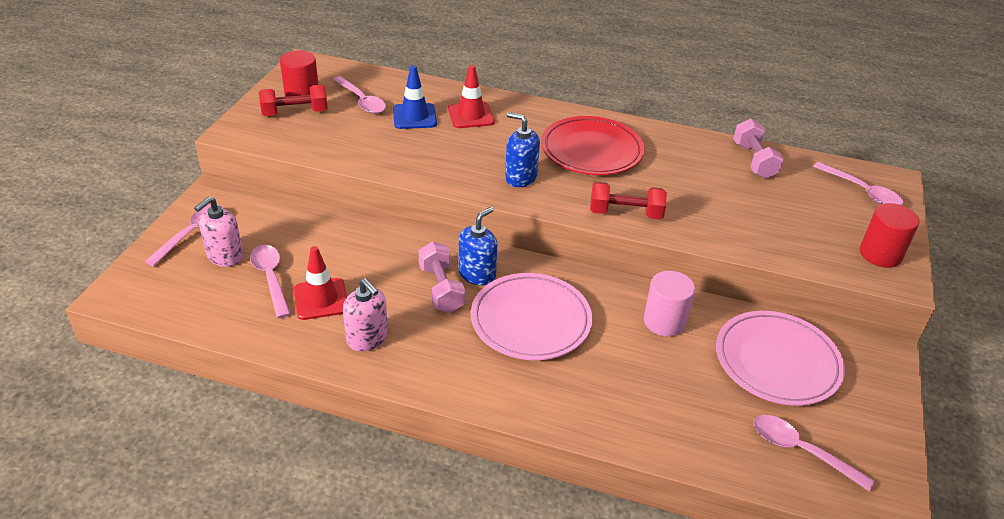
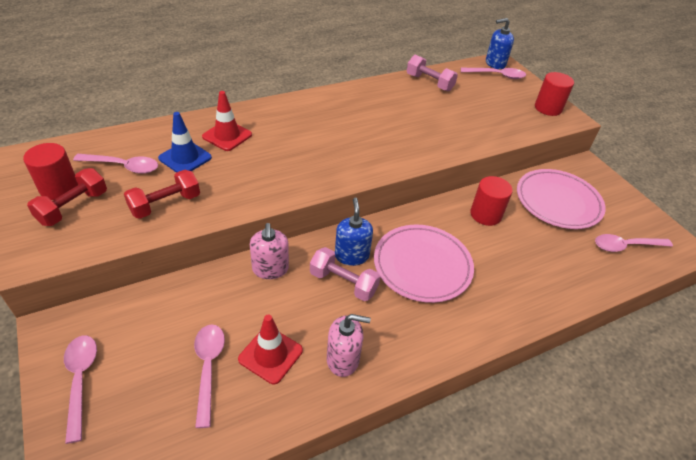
camera: 45 degrees left, 5 degrees up
(225, 256) = (141, 378): pink soap dispenser -> pink soap dispenser (270, 269)
(271, 278) = (208, 368): pink spoon -> pink spoon turned 60 degrees clockwise
(520, 177) = (321, 165): blue soap dispenser -> blue soap dispenser (495, 63)
(591, 151) = (338, 122): red plate -> none
(625, 213) = (411, 155): red dumbbell -> red dumbbell (165, 204)
(664, 321) = (485, 214): pink cylinder -> red cylinder

